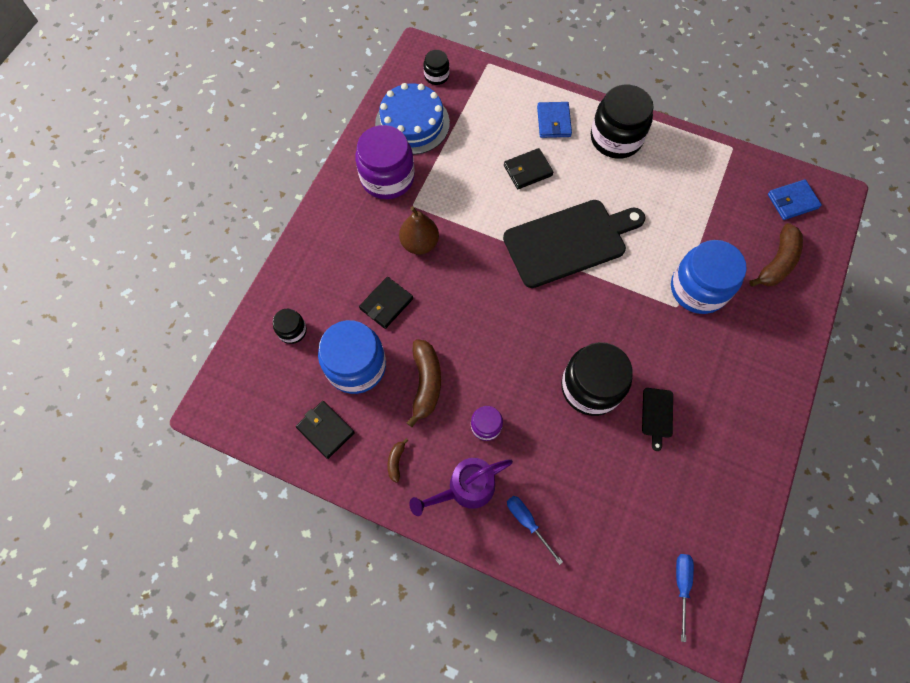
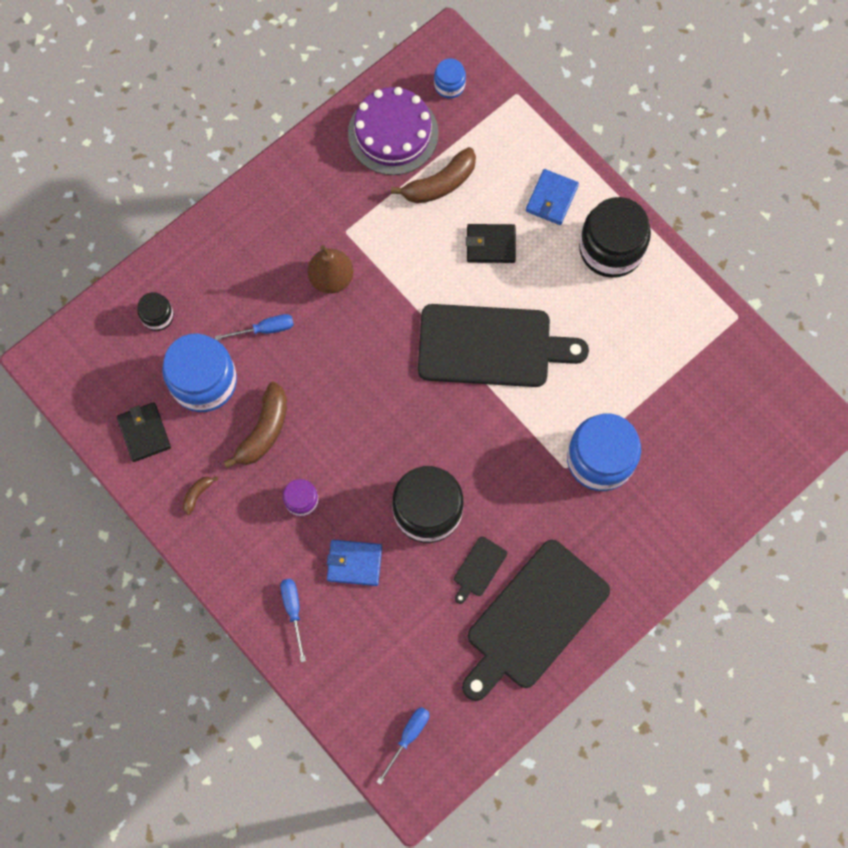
camera: 25 degrees right, 5 degrees up
(386, 304) = (265, 329): black wallet -> blue screwdriver
(387, 177) = (334, 187): purple jar -> none
(412, 123) = (393, 133): blue cake -> purple cake
(436, 76) = (449, 85): black jar -> blue jar
(465, 489) = (250, 551): purple watering can -> none
(723, 435) = (534, 619): none -> black cutting board
(777, 262) = (704, 469): brown banana -> brown banana (439, 184)
(792, 201) = (766, 409): blue wallet -> blue wallet (354, 563)

